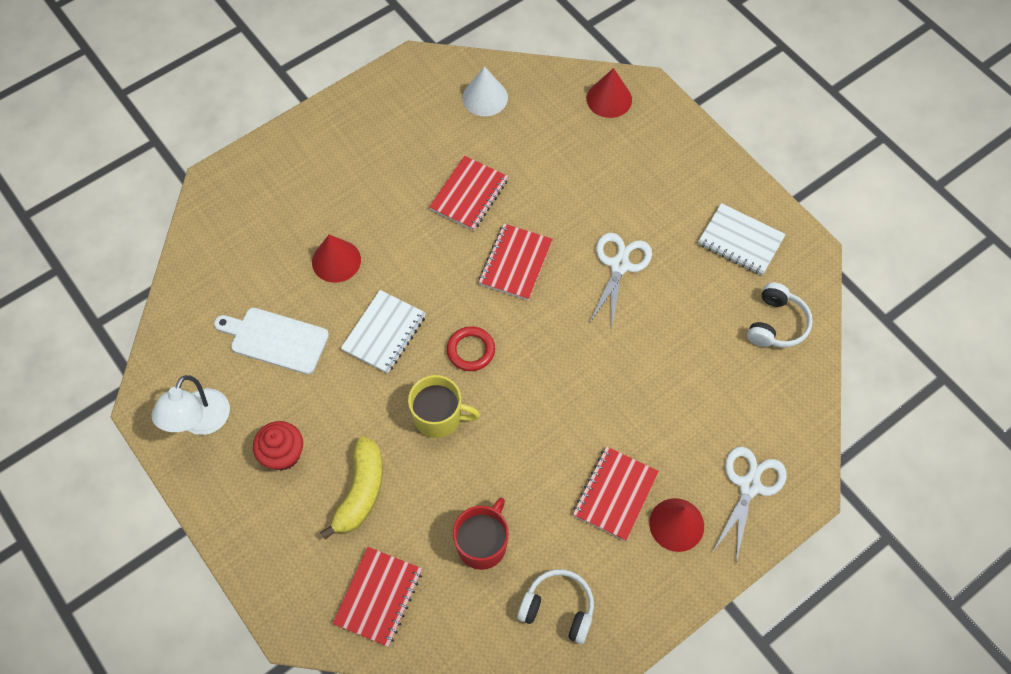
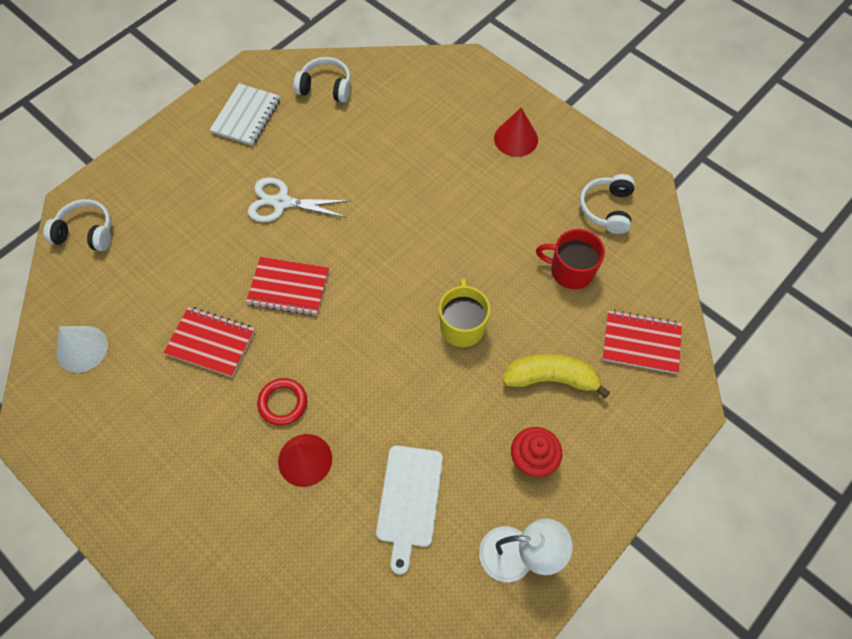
camera: 100 degrees left, 0 degrees up
(384, 333) = (383, 392): white notebook -> none
(471, 350) = (389, 311): red ring -> red ring (283, 403)
(609, 99) = (86, 232): red cone -> white headphones
(615, 494) = (501, 181): red notebook -> none
(749, 486) = (472, 96): white scissors -> none

